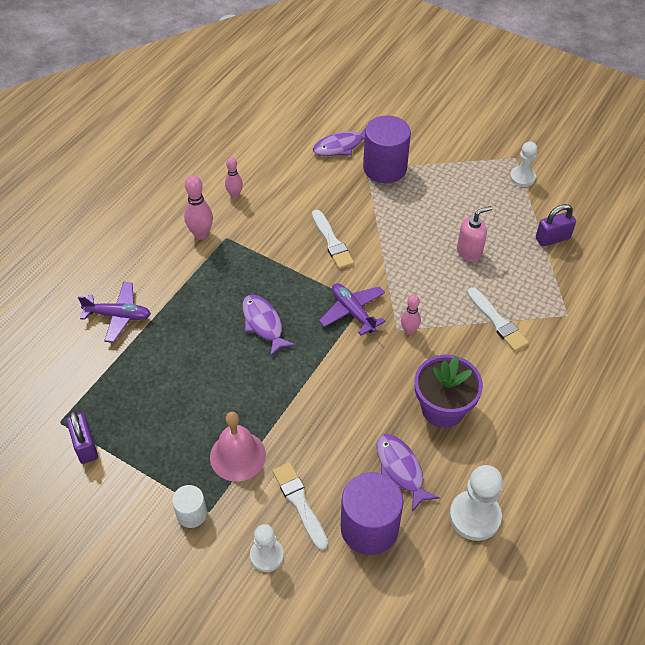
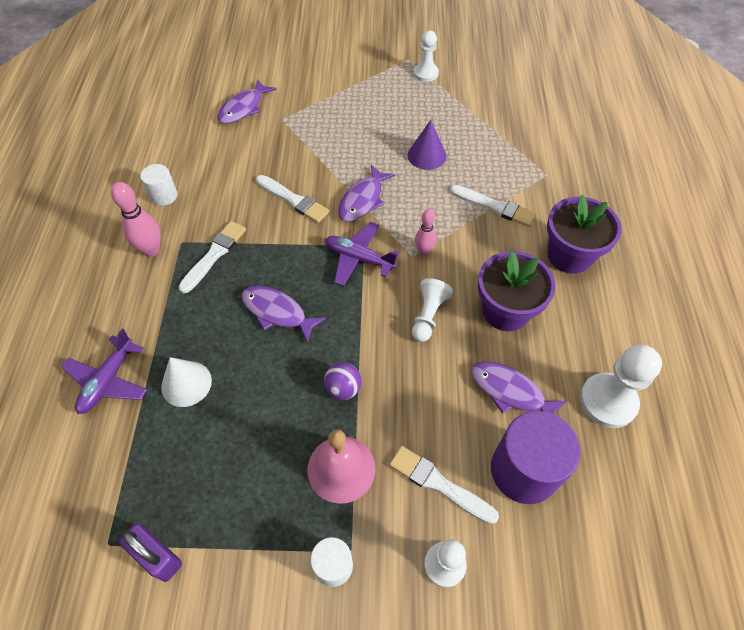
camera: 30 degrees left, 5 degrees up
(118, 316) = (108, 381): purple plane -> purple plane turned 135 degrees clockwise
(168, 343) = (186, 383): none -> white cone
(235, 195) = (164, 196): pink bowling pin -> white cylinder
(244, 258) = (214, 255): none -> white brush
(275, 402) = (343, 388): none -> purple ball
(377, 381) = (428, 315): none -> white pawn
(385, 168) = (298, 112): purple cylinder -> none
(388, 266) = (363, 200): none -> purple fish
(469, 252) = (426, 155): pink soap dispenser -> purple cone
(533, 391) = (569, 255): none -> purple flower pot
(552, 238) = (487, 114): purple padlock -> none

